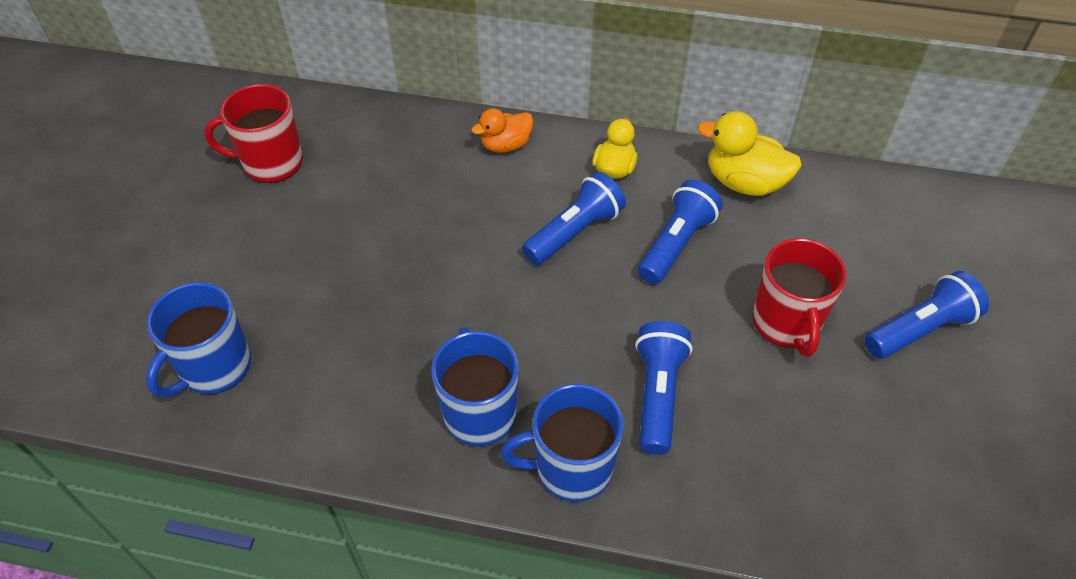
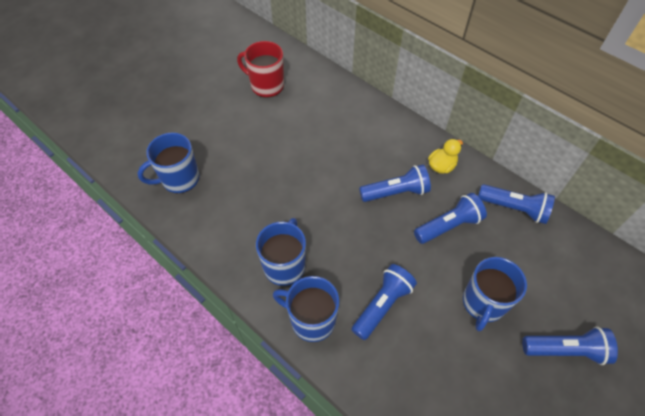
camera: 30 degrees right, 5 degrees up
(506, 145) = (390, 126): orange duck -> none
(744, 182) = (514, 208): yellow duck -> blue flashlight
(786, 323) = (483, 303): red mug -> blue mug

